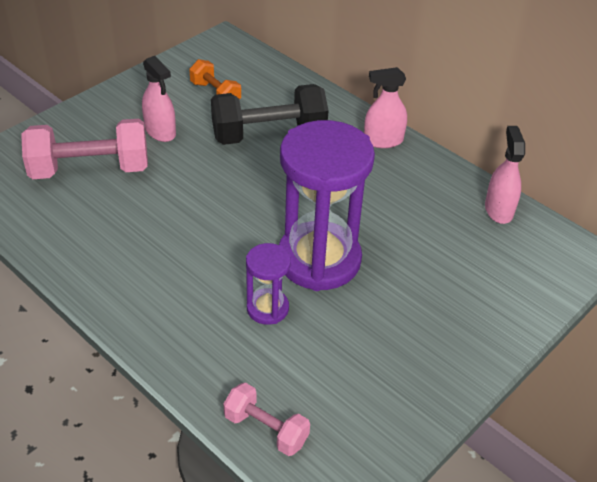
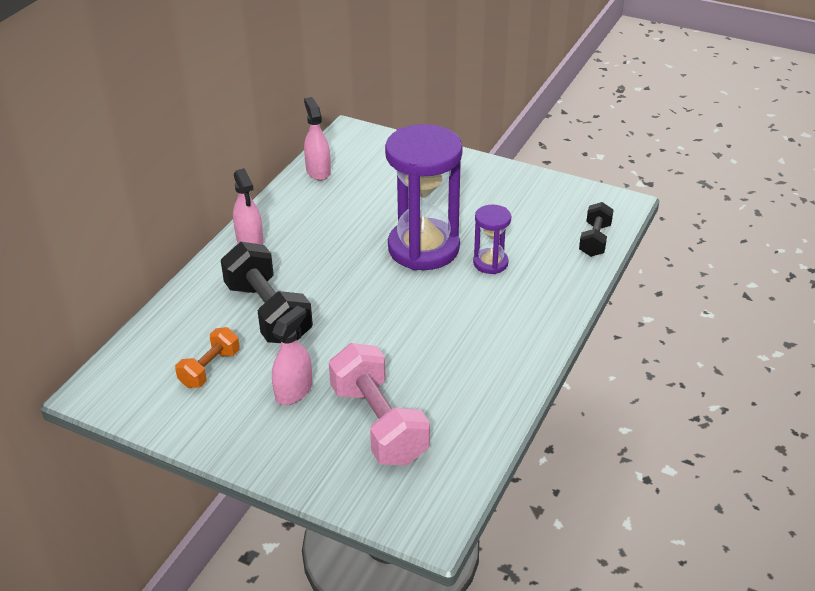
camera: 105 degrees left, 5 degrees down
(266, 429) = (595, 240): pink dumbbell -> black dumbbell
(498, 210) = (318, 171): pink spray bottle -> pink spray bottle turned 90 degrees clockwise

